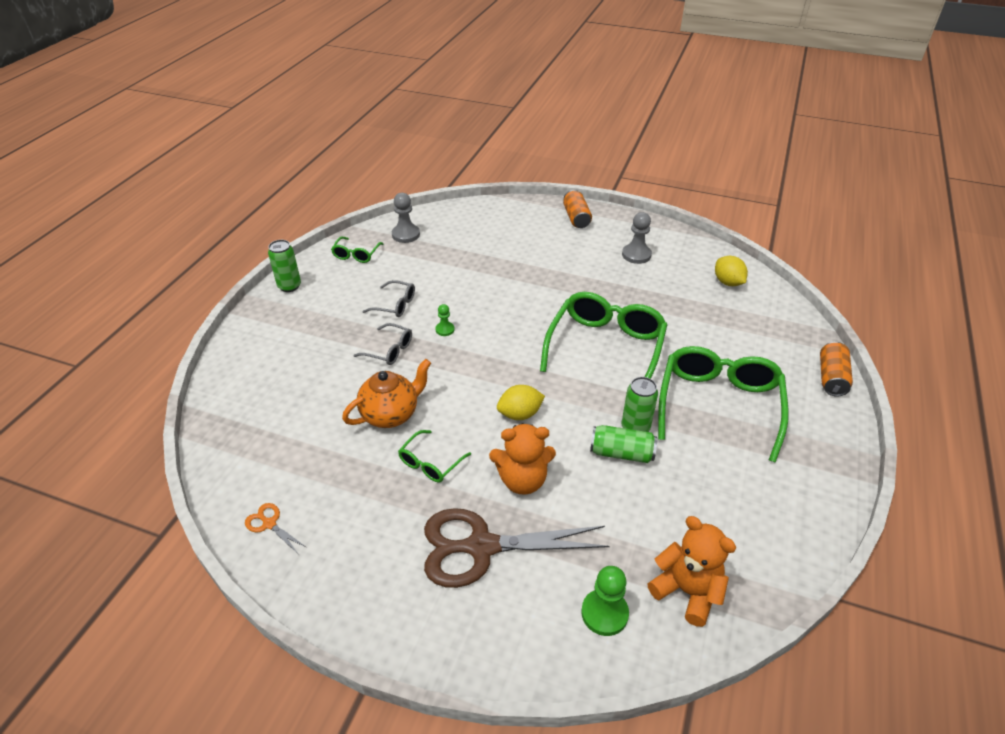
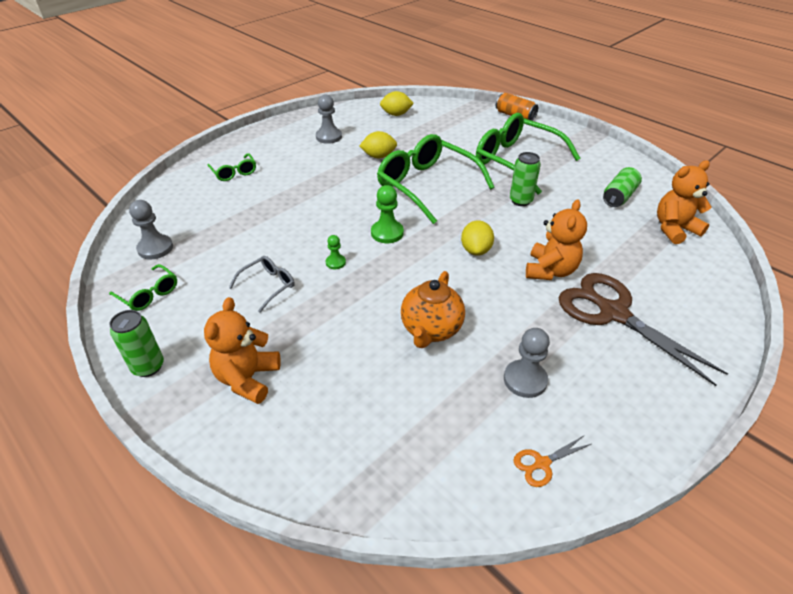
camera: 65 degrees left, 0 degrees up
(296, 334) = (248, 378): none -> orange teddy bear
(357, 493) = (525, 380): none -> grey pawn
(389, 350) = (337, 307): grey glasses -> none
(391, 414) = (431, 330): orange teapot -> orange teapot turned 150 degrees counterclockwise
(430, 463) = (508, 319): green glasses -> green glasses (234, 172)
(482, 547) = (613, 313): brown scissors -> brown scissors turned 120 degrees clockwise
(576, 218) = (249, 146): orange can -> none
(604, 613) = (687, 270): green pawn -> green pawn (387, 233)
(621, 453) = (543, 215): green can -> green can (619, 196)
(630, 298) = (379, 156): none -> yellow lemon

